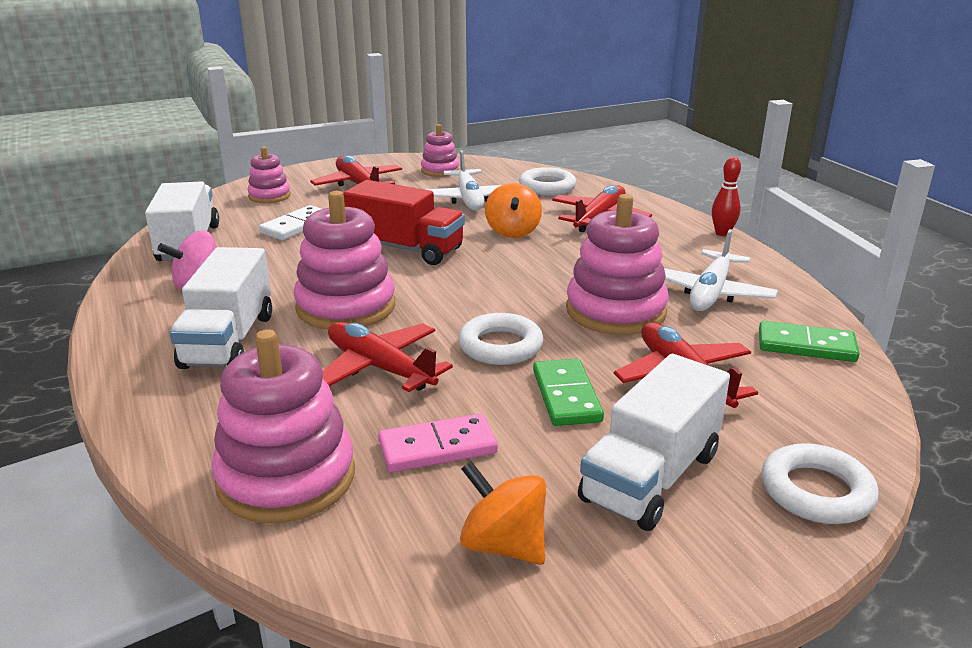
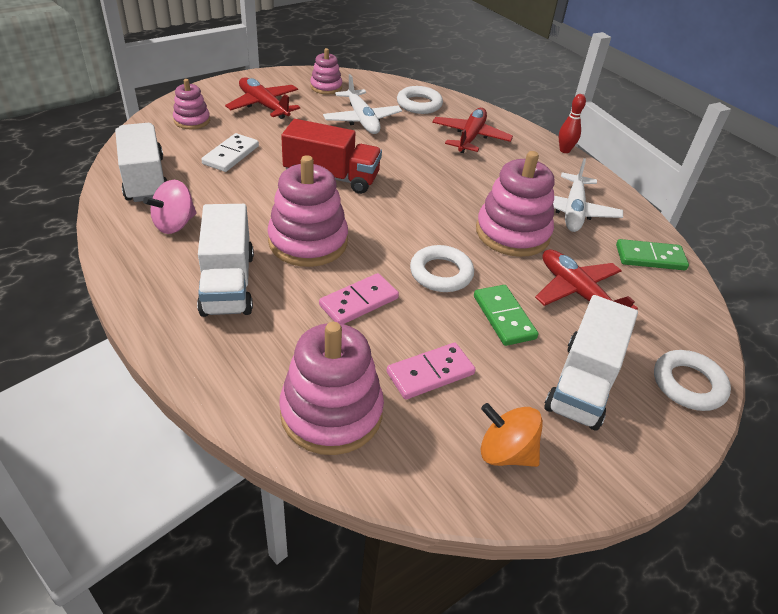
camera: 15 degrees left, 15 degrees up
(379, 368) = (359, 302): red plane -> pink domino
(512, 231) = (409, 154): orange spinning top -> none

